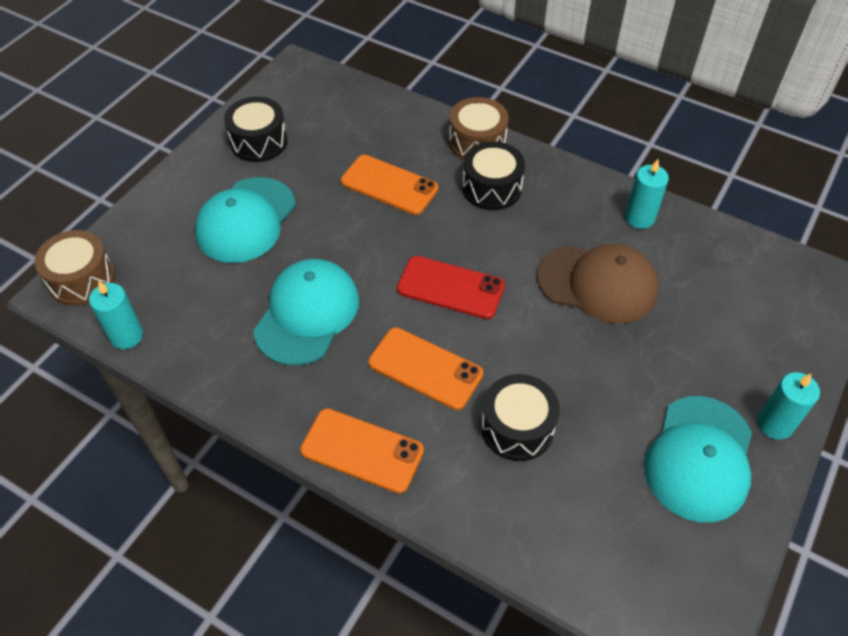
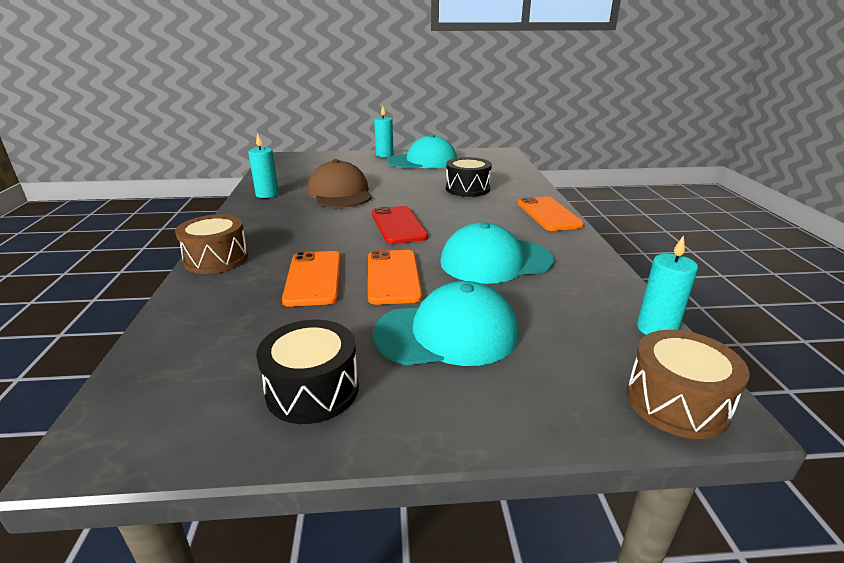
camera: 125 degrees left, 25 degrees down
(425, 368) = (471, 215): orange phone -> orange phone (393, 277)
(491, 188) = (277, 239): black drum -> none

